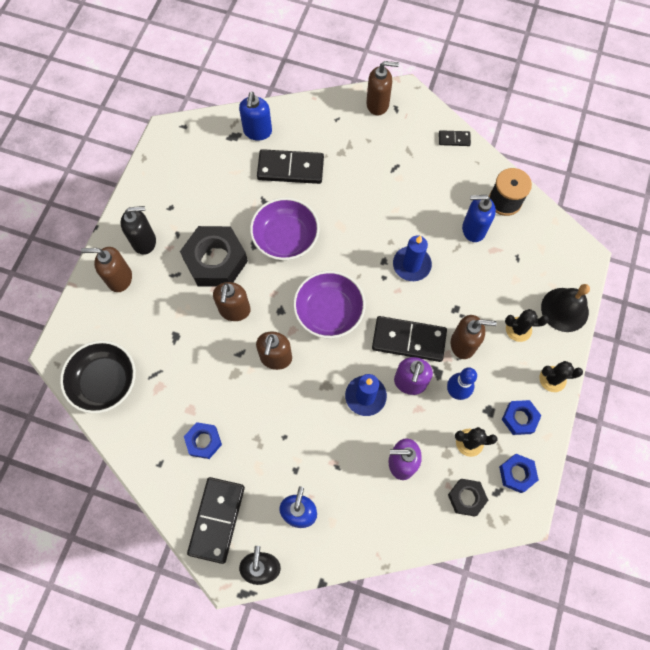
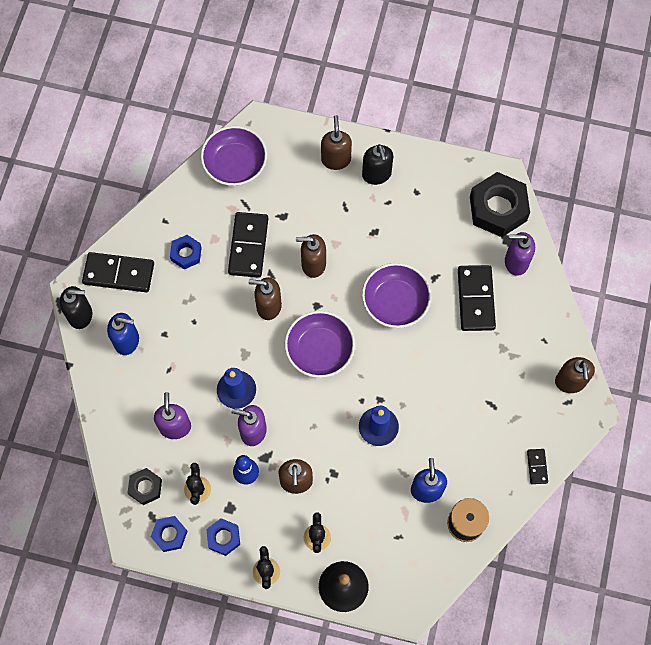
camera: 85 degrees right, 0 degrees up
(105, 382) = (235, 164): black bowl -> purple bowl
(215, 260) = (363, 240): black nut -> black nut (498, 208)
(257, 132) = (516, 262): blue soap dispenser -> purple soap dispenser
(408, 340) = (296, 428): black domino -> black domino (248, 246)

